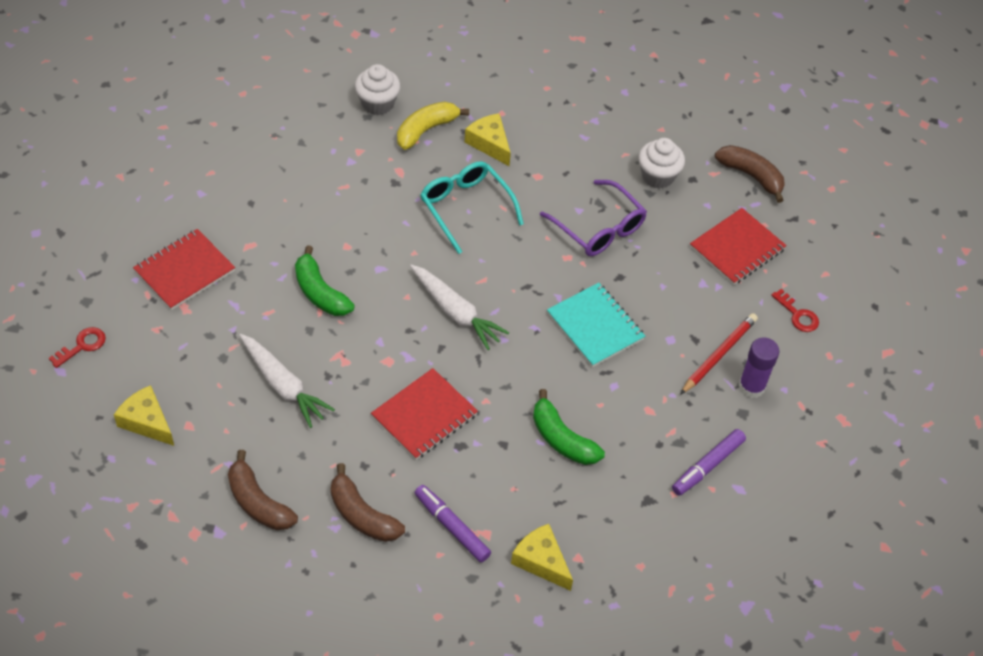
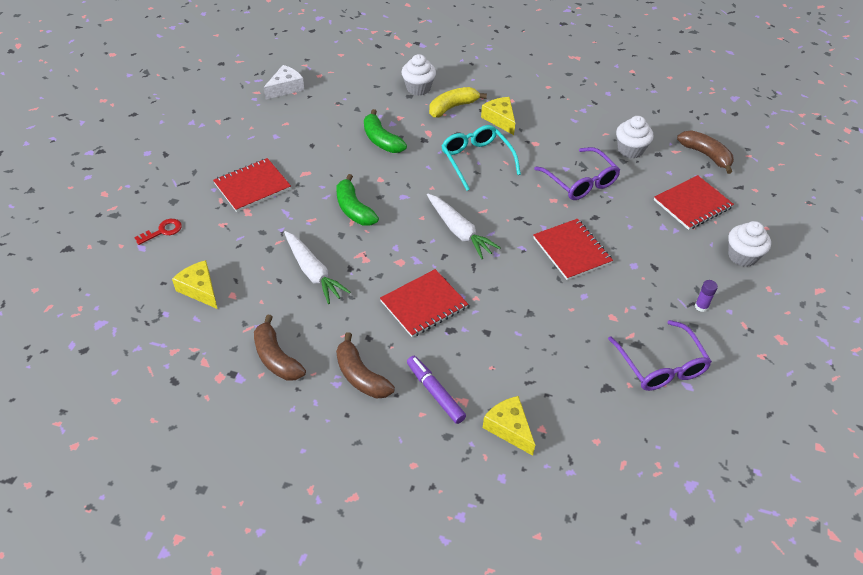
camera: 10 degrees right, 5 degrees down
(201, 117) = (285, 88): none -> white cheese
(562, 439) = (536, 332): green banana -> green banana (381, 140)
(595, 326) = (572, 251): turquoise notebook -> red notebook
(707, 466) = (660, 365): purple marker -> purple glasses
(719, 355) = (674, 280): red pencil -> none
(751, 387) = (701, 306): purple glue stick -> purple glue stick, size x0.59
(798, 315) = (742, 256): red key -> white cupcake

